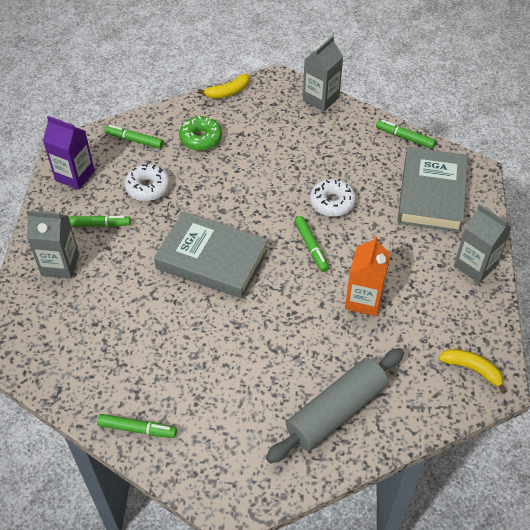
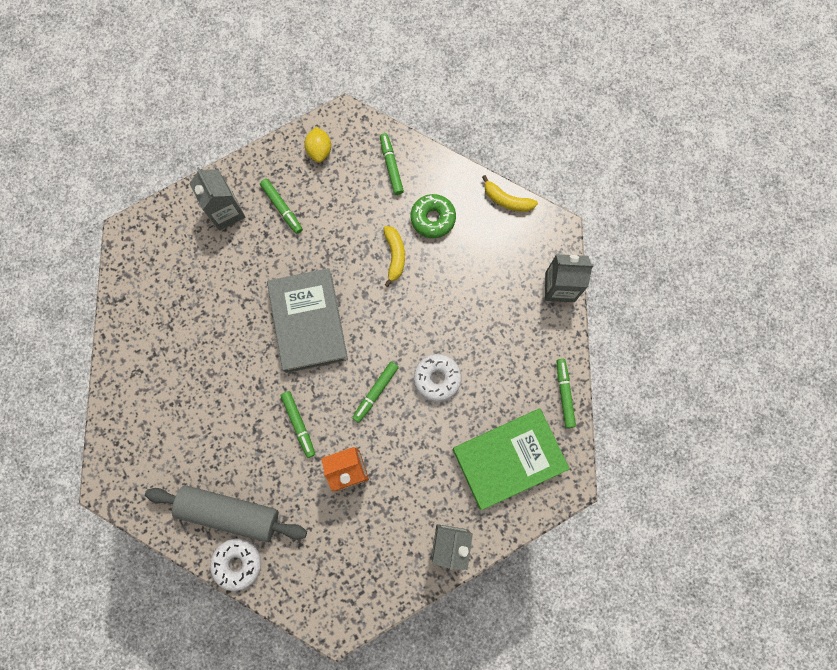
camera: 55 degrees right, 25 degrees up
(75, 175) = (319, 150): purple carton -> yellow lemon
(137, 429) = (125, 378): green marker -> green marker (299, 424)
(148, 188) = (347, 217): white donut -> white donut (237, 563)
(431, 194) = (508, 458): grey book -> green book
(472, 369) = (336, 598): yellow banana -> yellow banana (395, 256)

